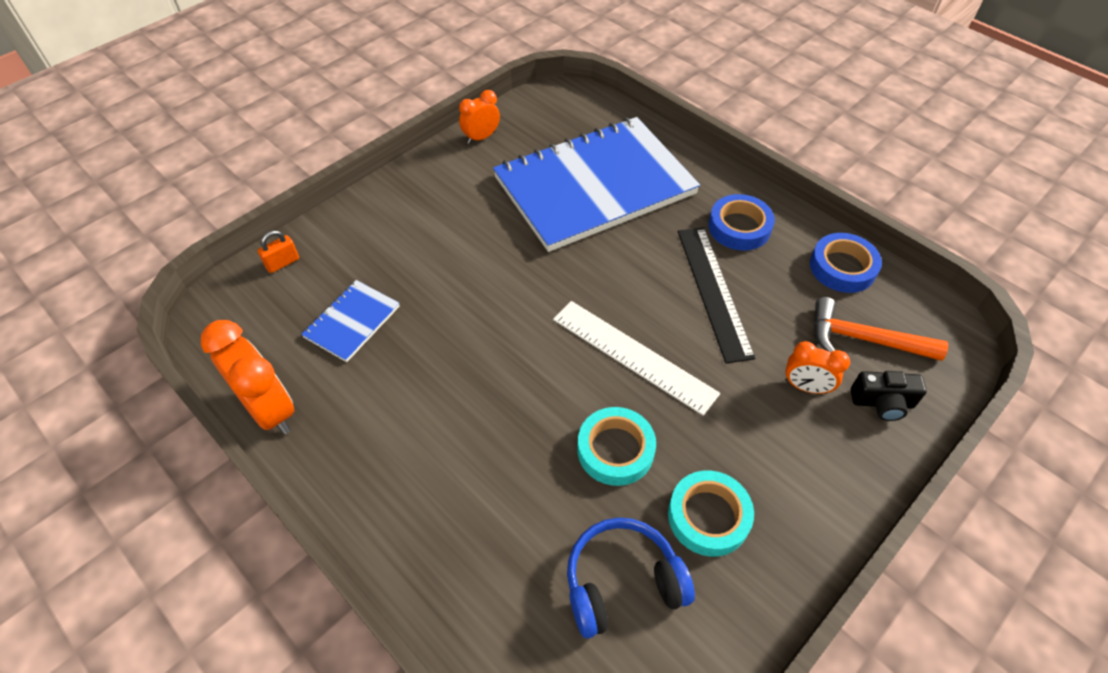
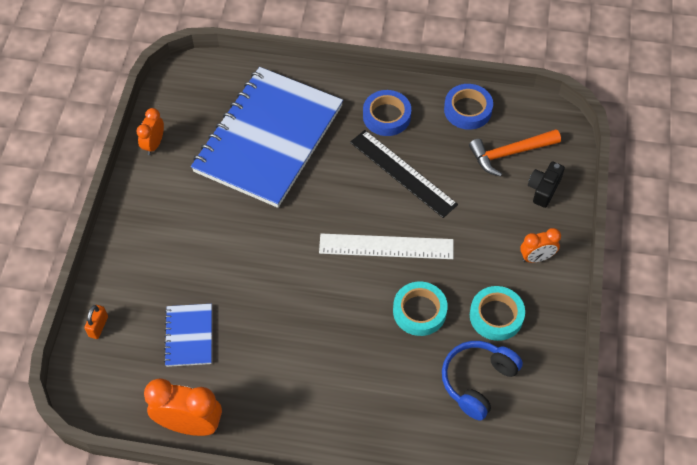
camera: 35 degrees left, 5 degrees up
(805, 387) = (497, 205): orange clock -> orange clock (536, 258)
(882, 403) = (543, 189): black camera -> black camera turned 150 degrees clockwise

